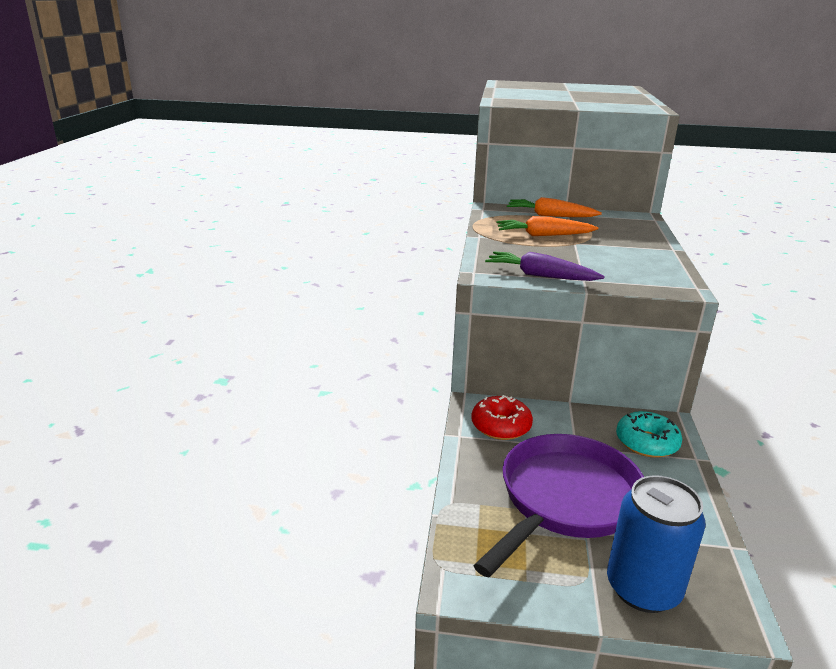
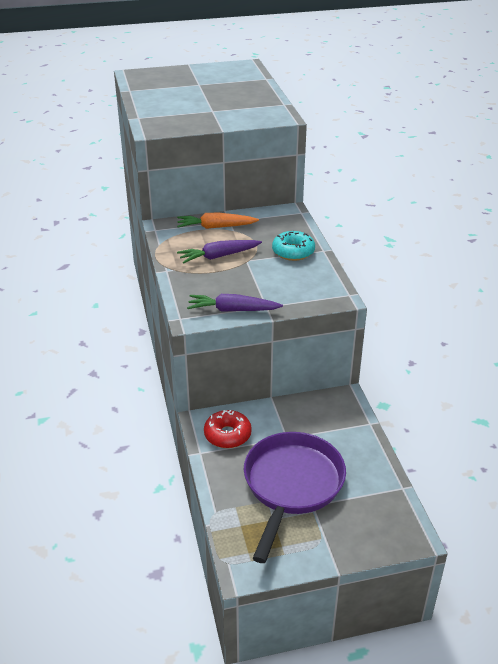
camera: 20 degrees left, 10 degrees up
(543, 235) = (218, 256): orange carrot -> purple carrot
(643, 588) = (356, 535): blue can -> none
(646, 443) = (334, 419): turquoise donut -> turquoise donut (293, 252)

